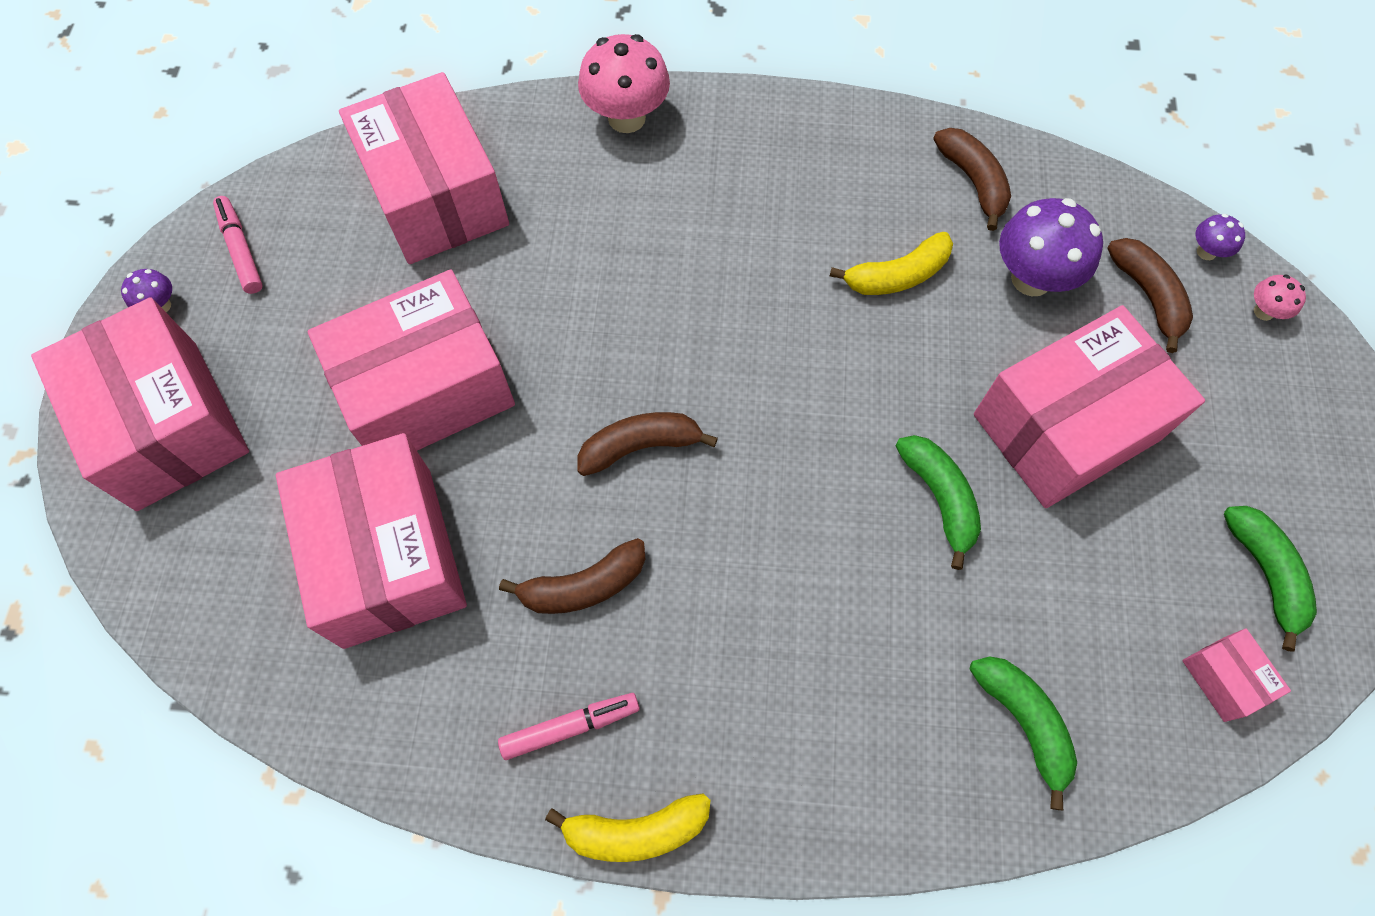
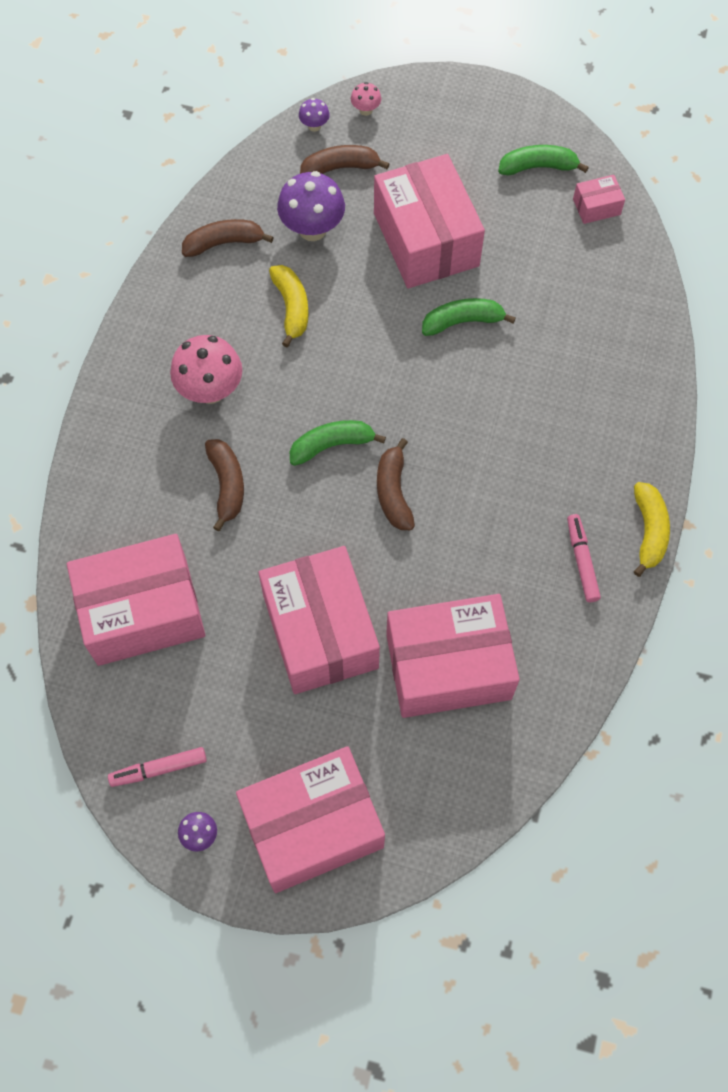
camera: 80 degrees left, 0 degrees up
(583, 586) = (489, 541): brown banana -> brown banana (227, 485)
(626, 118) = (102, 461): pink mushroom -> pink mushroom (210, 390)
(1024, 722) = (609, 312): green banana -> green banana (332, 445)

